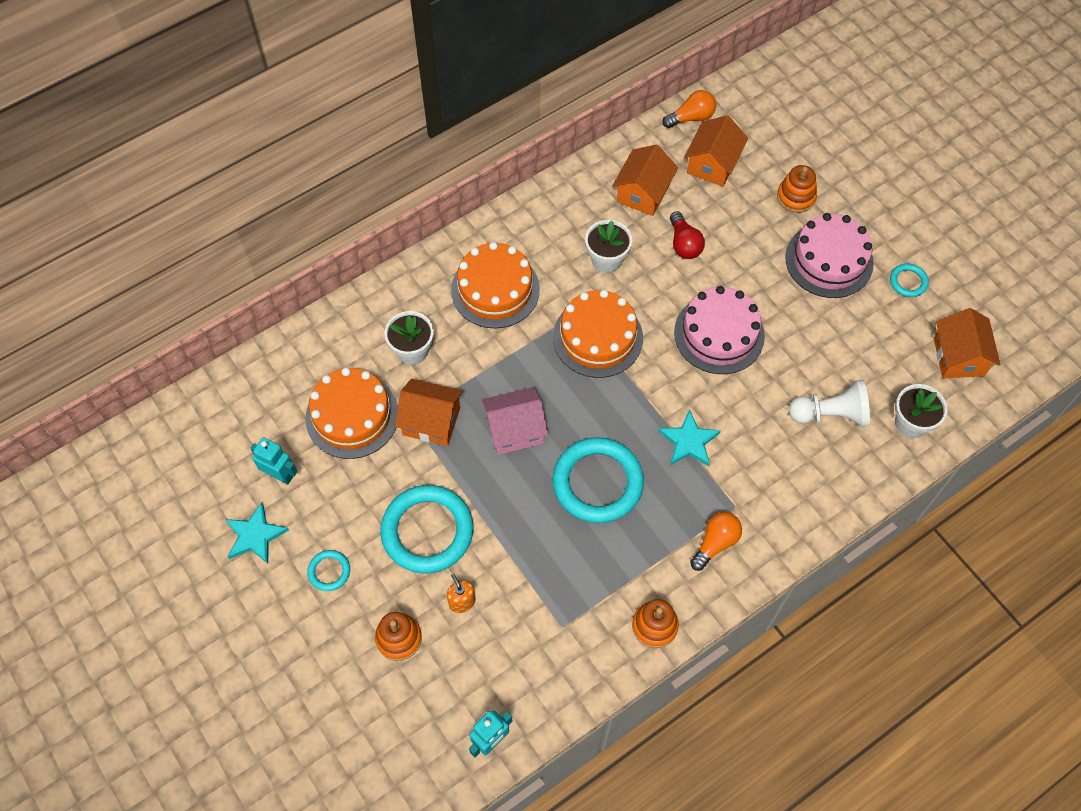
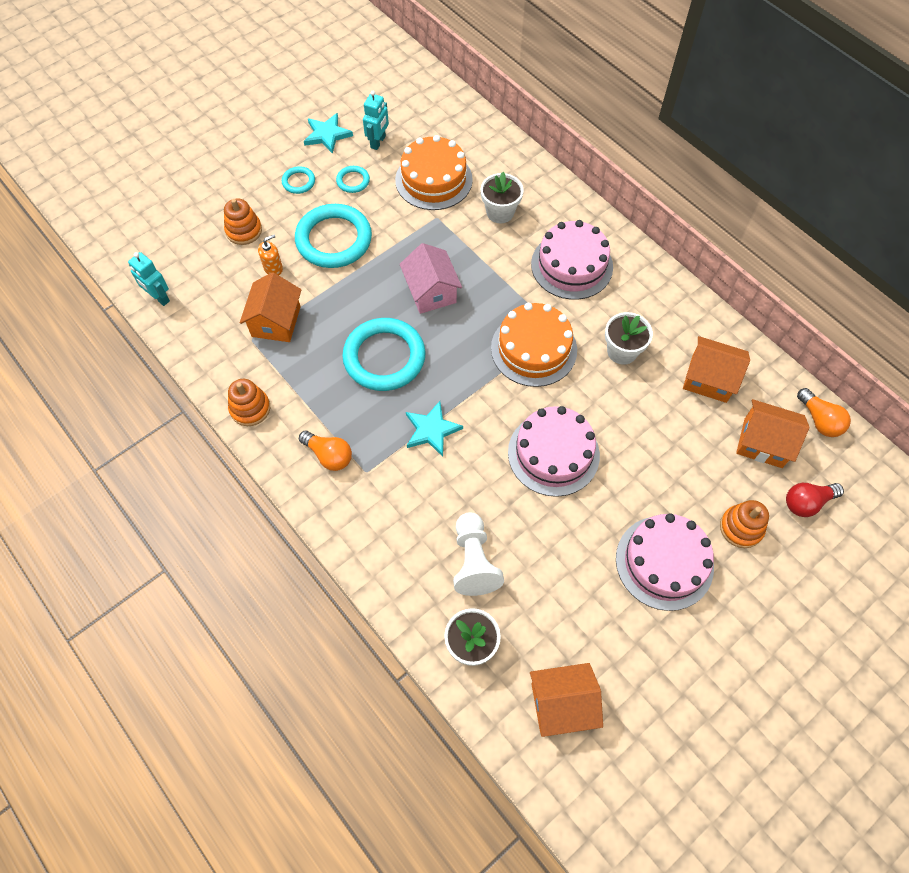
camera: 85 degrees right, 0 degrees up
(431, 421) = (433, 232): orange house -> orange house (276, 321)
(495, 289) = (572, 265): orange cake -> pink cake
(684, 244) = (655, 418): red light bulb -> red light bulb (807, 502)
(908, 282) = (652, 650): turquoise ring -> turquoise ring (353, 181)

